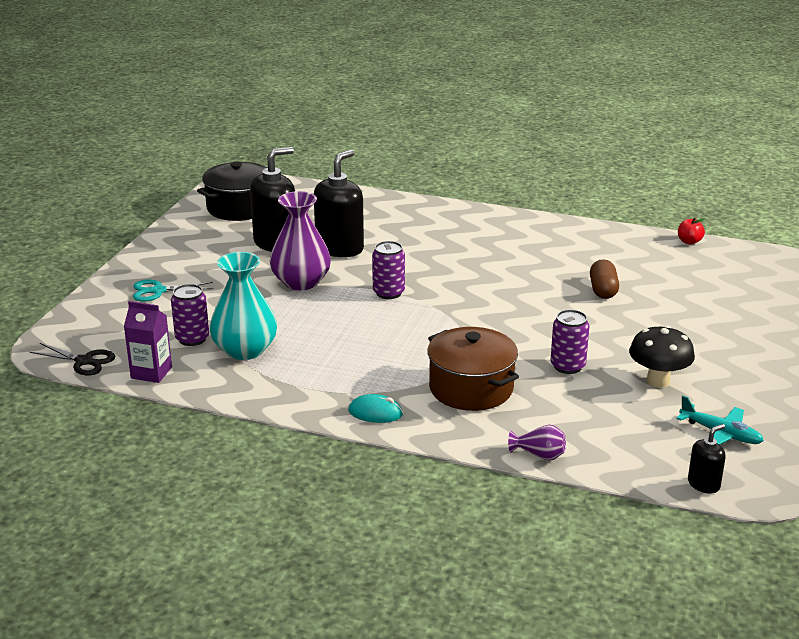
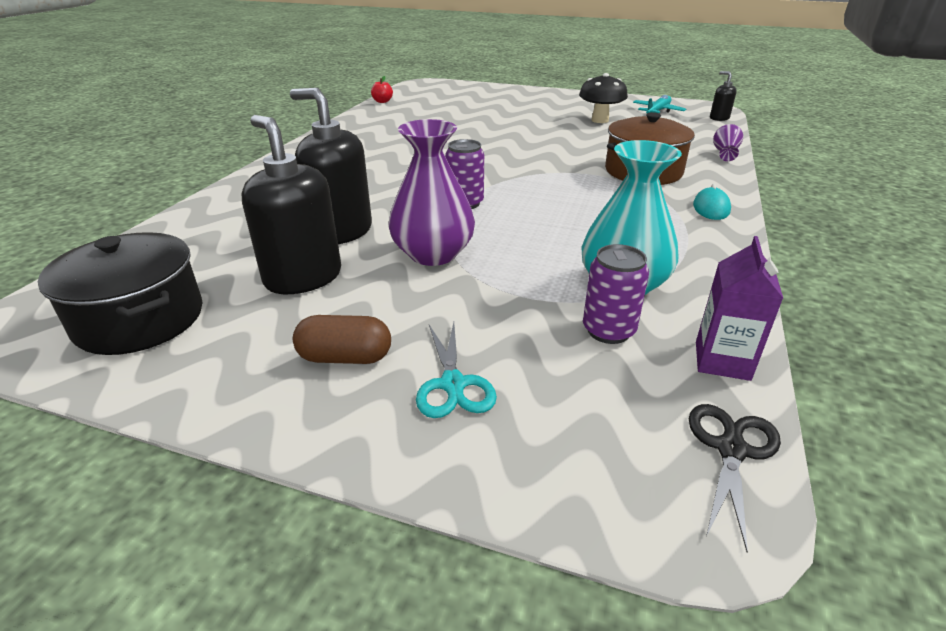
camera: 90 degrees left, 5 degrees up
(567, 366) = (590, 141): purple can -> none
(603, 290) = (462, 127): brown capsule -> brown capsule (345, 357)

